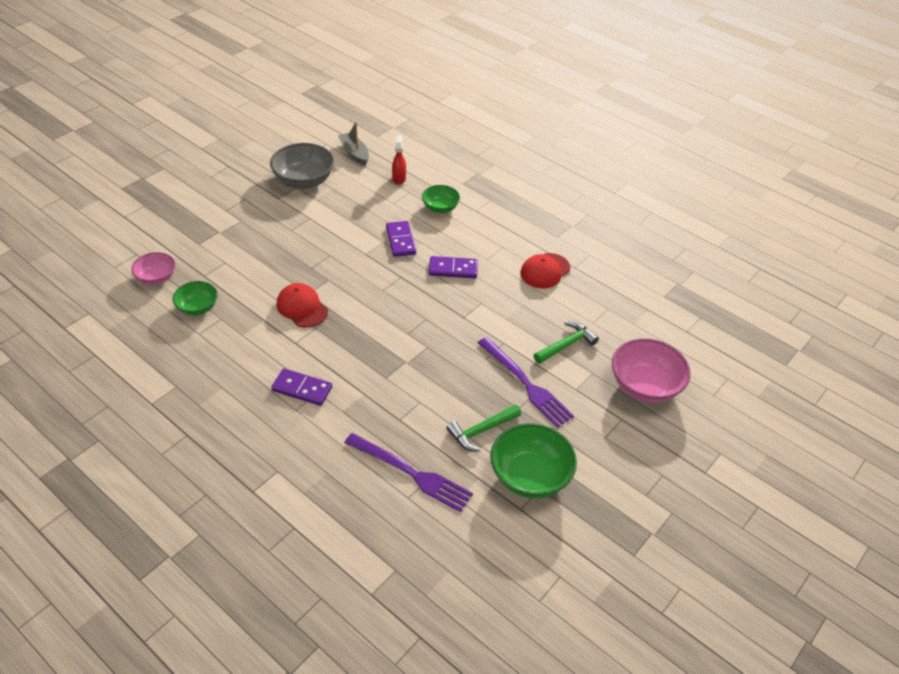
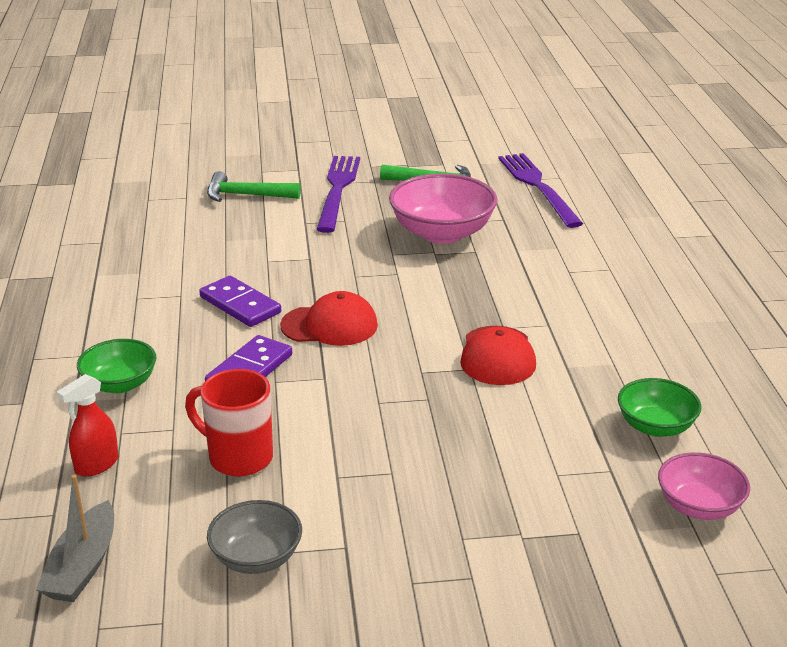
camera: 135 degrees left, 15 degrees down
(302, 389) = (585, 281): purple domino -> none
(304, 181) = (256, 558): grey bowl -> grey bowl, size x0.59
(354, 206) = (238, 457): none -> red mug
(530, 476) = (432, 148): green bowl -> none
(545, 271) = (140, 253): red cap -> red cap (329, 325)
(645, 386) = (234, 147): pink bowl -> pink bowl (442, 233)

